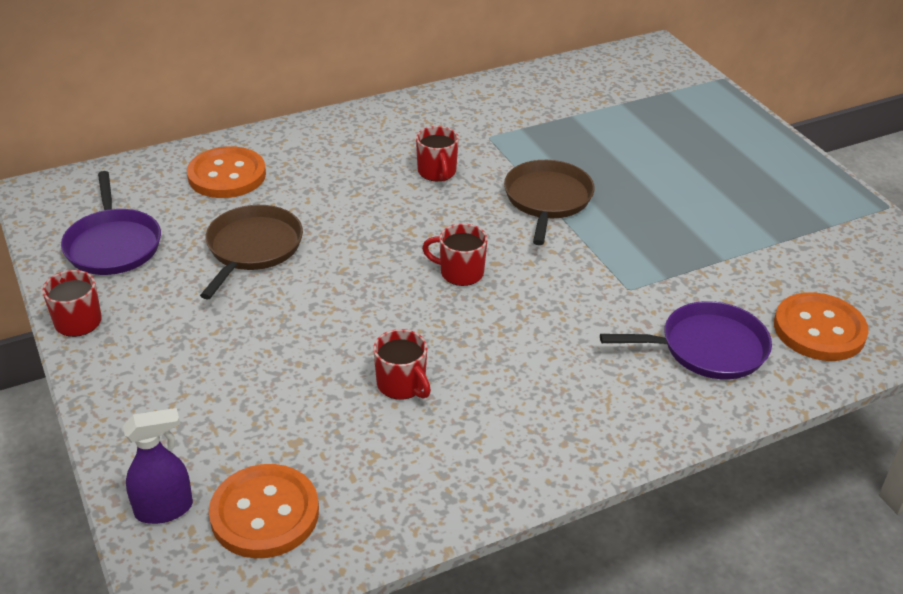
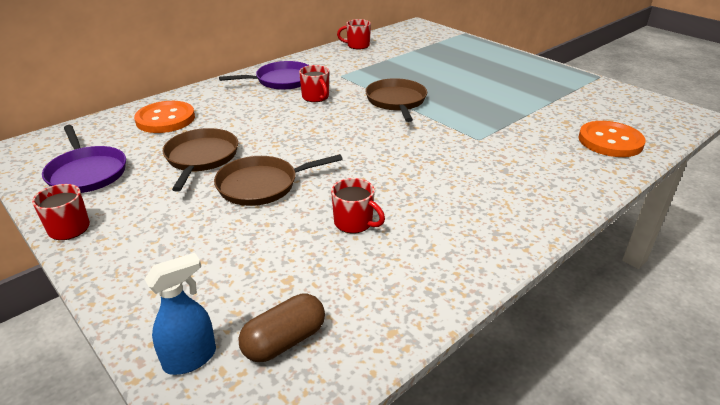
camera: 15 degrees left, 5 degrees down
(164, 509) = (190, 358): purple spray bottle -> blue spray bottle
(265, 513) = (284, 341): orange button -> brown capsule
(312, 306) = (262, 185): none -> brown pan
(460, 272) = (361, 148): red mug -> red mug (357, 46)
(707, 348) = (550, 163): purple pan -> purple pan (281, 80)

